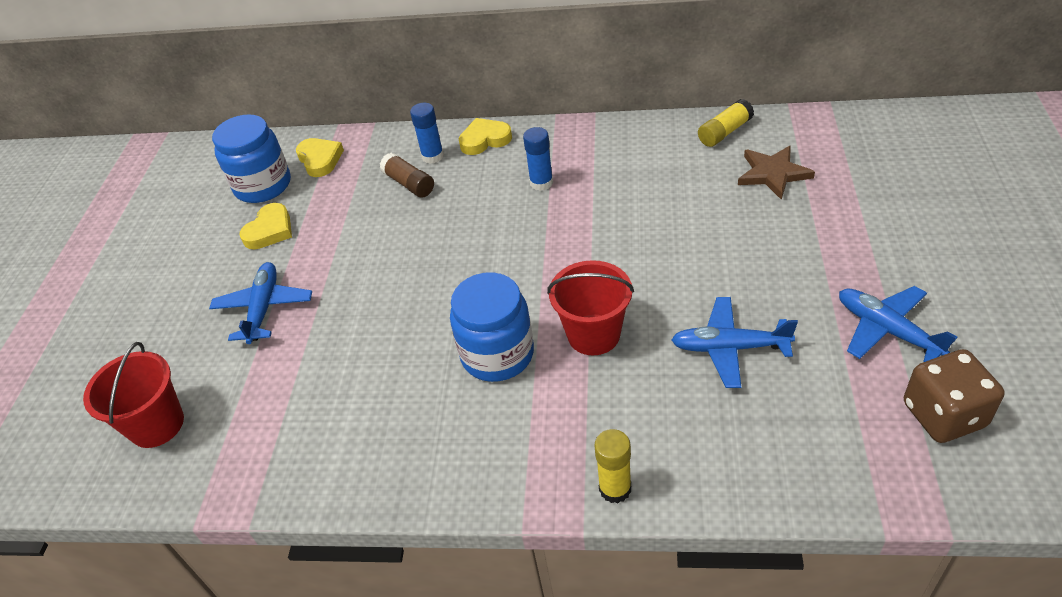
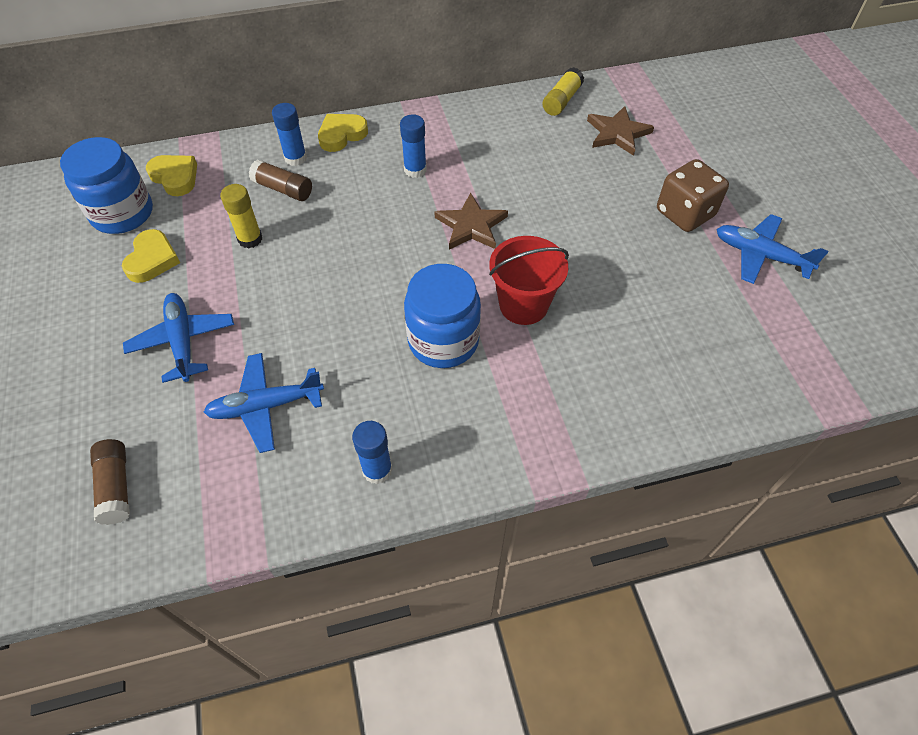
camera: 25 degrees left, 10 degrees up
(157, 425) = (116, 486): red bucket -> brown glue stick
(381, 465) = (377, 470): none -> blue glue stick
(574, 246) = (471, 226): none -> brown star
(615, 488) = (599, 439): yellow glue stick -> yellow glue stick (250, 239)
(729, 348) = (644, 294): blue plane -> blue plane (265, 406)
(943, 415) = (828, 317): brown dice -> brown dice (685, 213)

